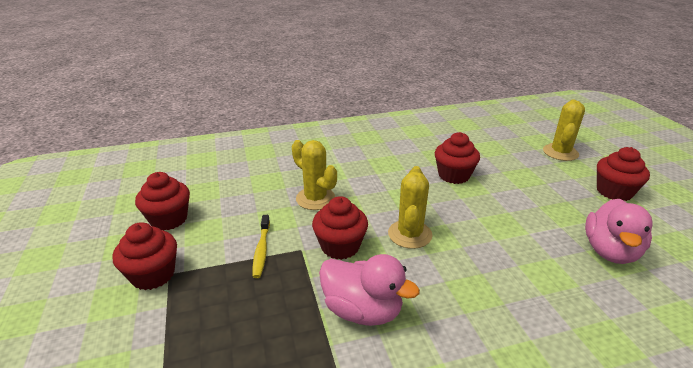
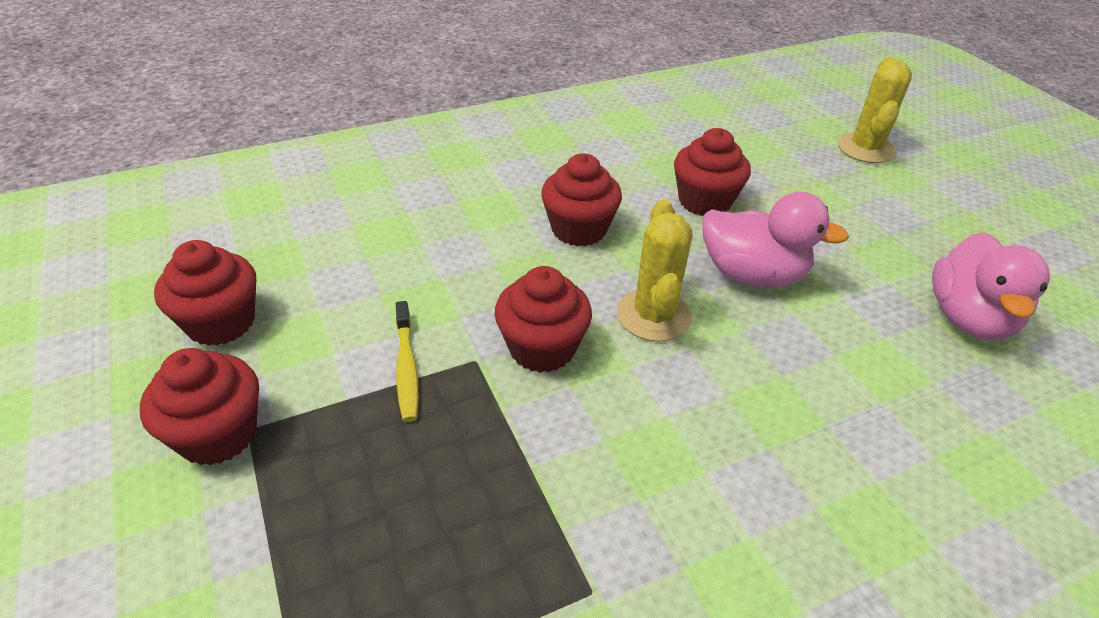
camera: 10 degrees left, 10 degrees up
(315, 199) = (480, 262): yellow cactus -> none
(362, 310) = (604, 462): pink duck -> pink duck (752, 275)
(614, 192) = (958, 214): red cupcake -> red cupcake (579, 229)

